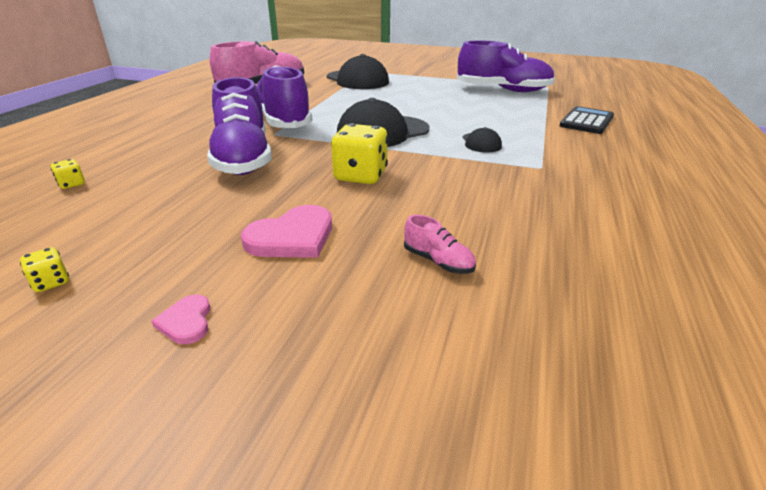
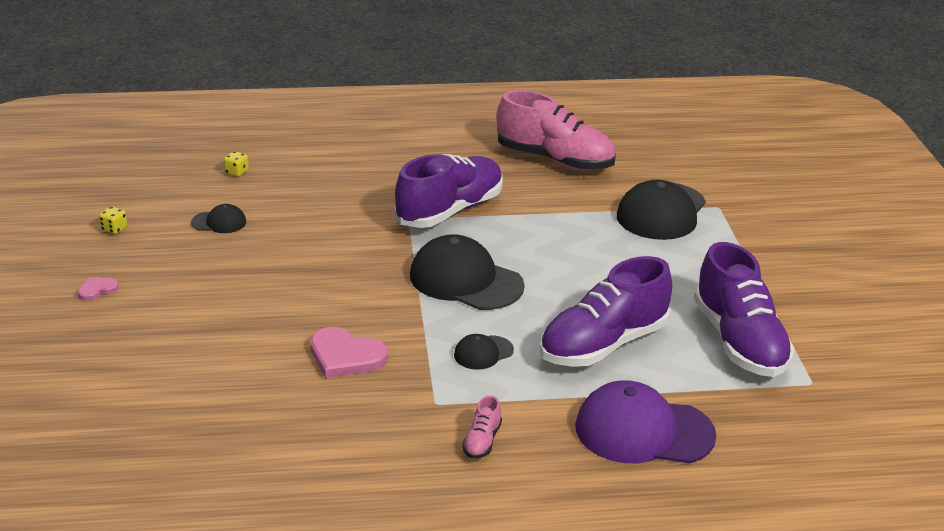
camera: 65 degrees right, 0 degrees up
(154, 209) = (219, 222): none -> black cap
(243, 158) = (335, 224): purple shoe -> purple shoe (603, 345)
(292, 237) = (209, 295): pink heart -> pink heart (345, 356)
(360, 176) = (337, 296): yellow dice -> none
(438, 261) = (206, 368): pink shoe -> pink shoe (482, 441)
(586, 121) = (643, 431): black calculator -> purple cap

